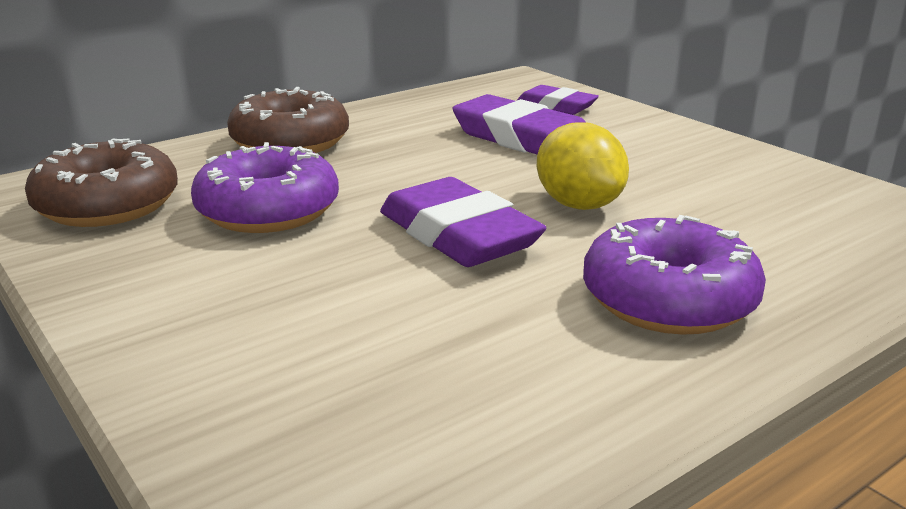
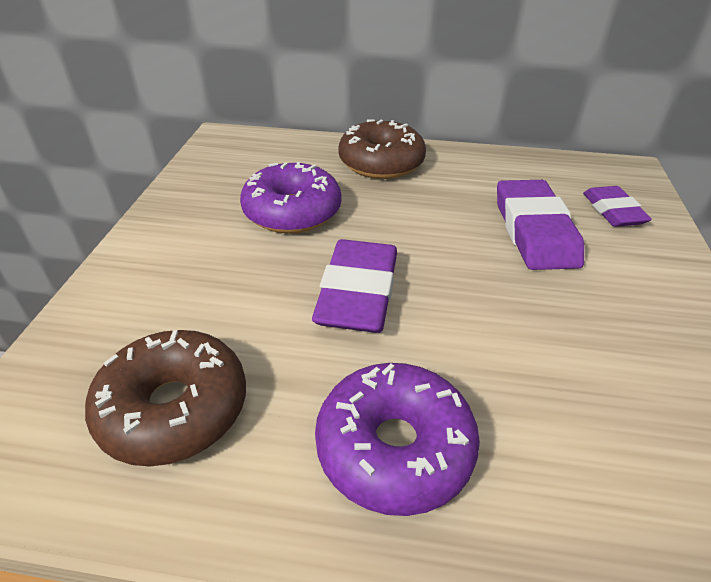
camera: 45 degrees right, 15 degrees up
(107, 205) = (234, 168): brown donut -> brown donut (174, 408)
(579, 205) = (475, 316): yellow lemon -> none

